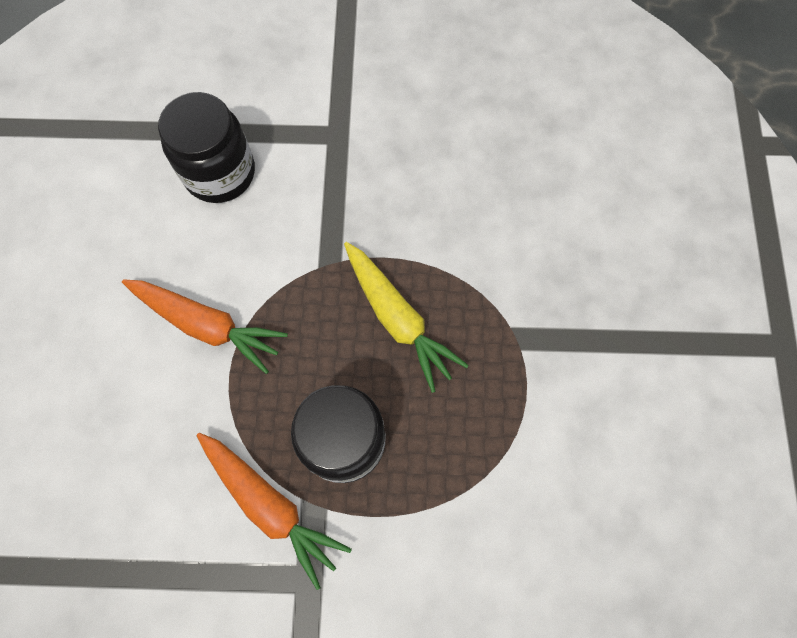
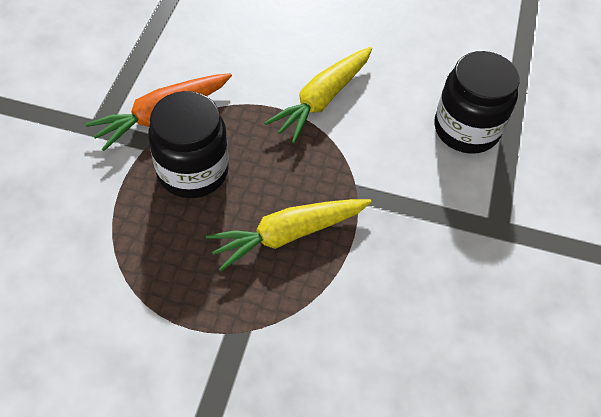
camera: 100 degrees right, 15 degrees down
(207, 325) = (322, 100): orange carrot -> yellow carrot

